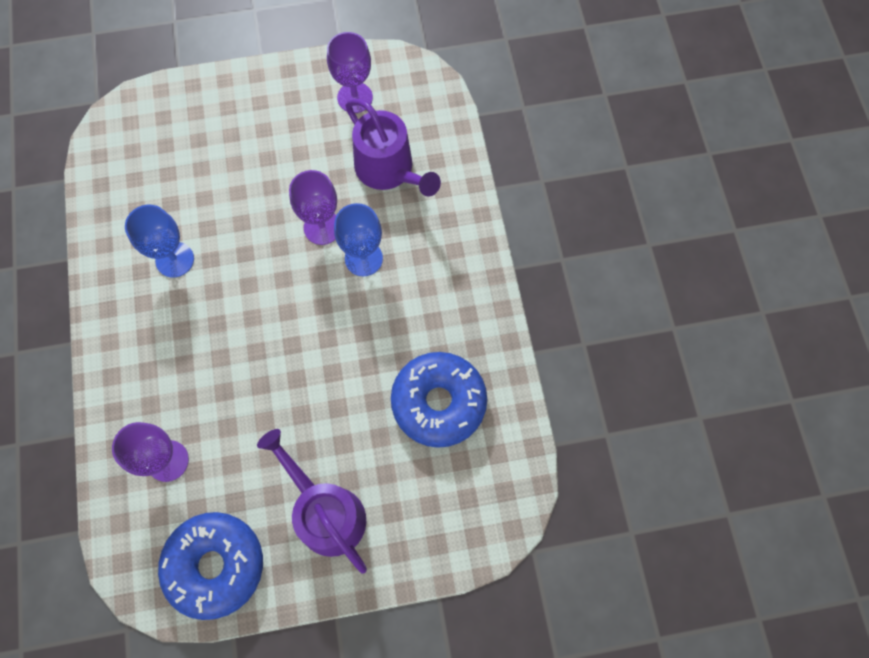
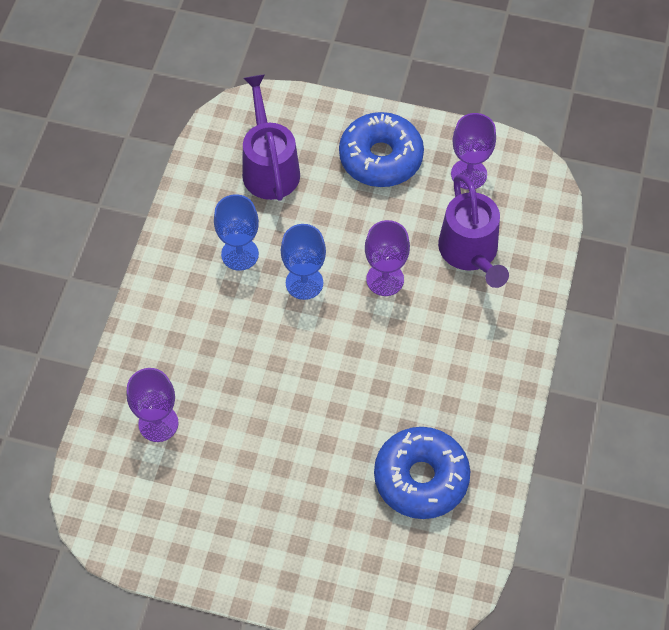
camera: 25 degrees right, 10 degrees down
(215, 565) = (160, 529): blue donut -> blue donut (380, 158)
(326, 512) = (275, 528): purple watering can -> purple watering can (269, 167)
(363, 258) = (410, 322): blue goblet -> blue goblet (304, 283)

